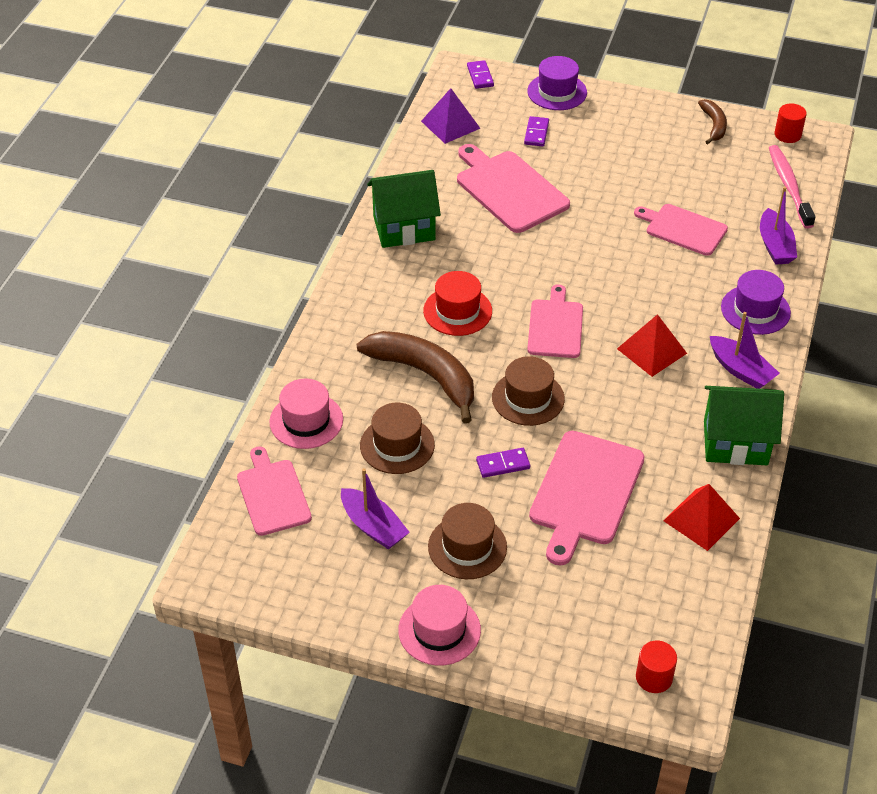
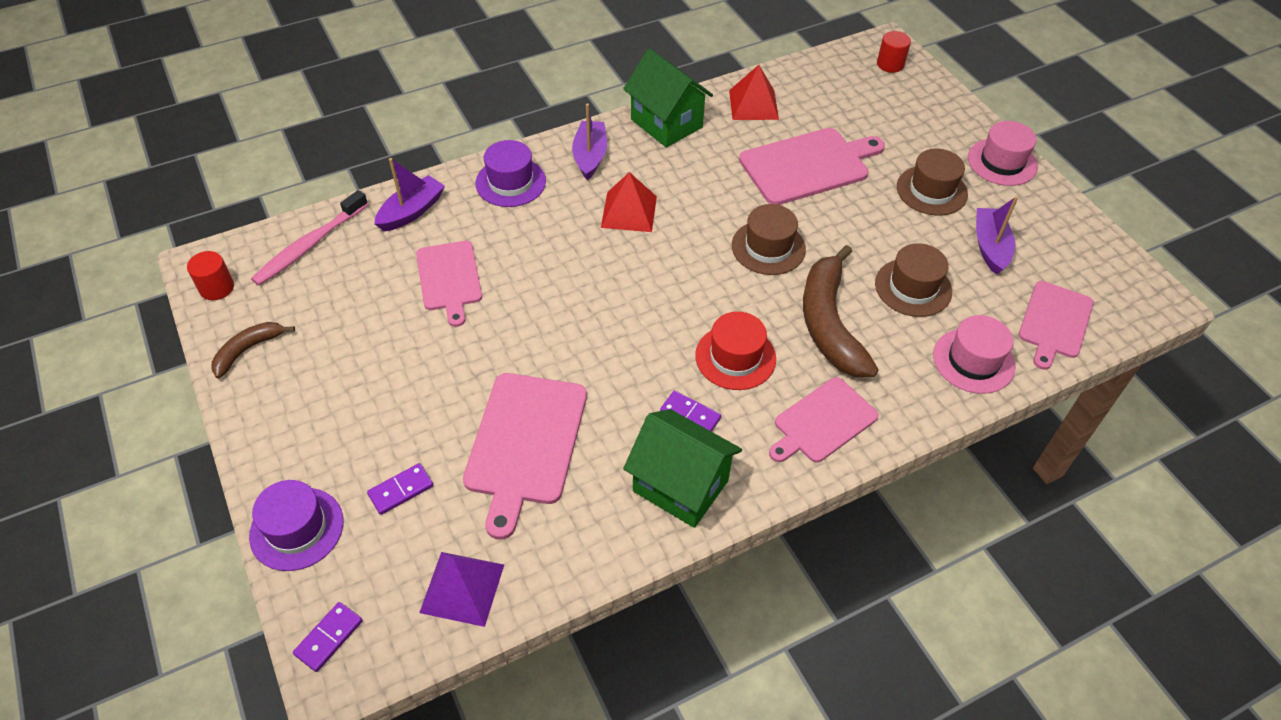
camera: 135 degrees left, 5 degrees up
(503, 464) = (845, 219): purple domino -> purple domino (690, 415)
(555, 326) = (672, 282): pink cutting board -> pink cutting board (822, 422)

